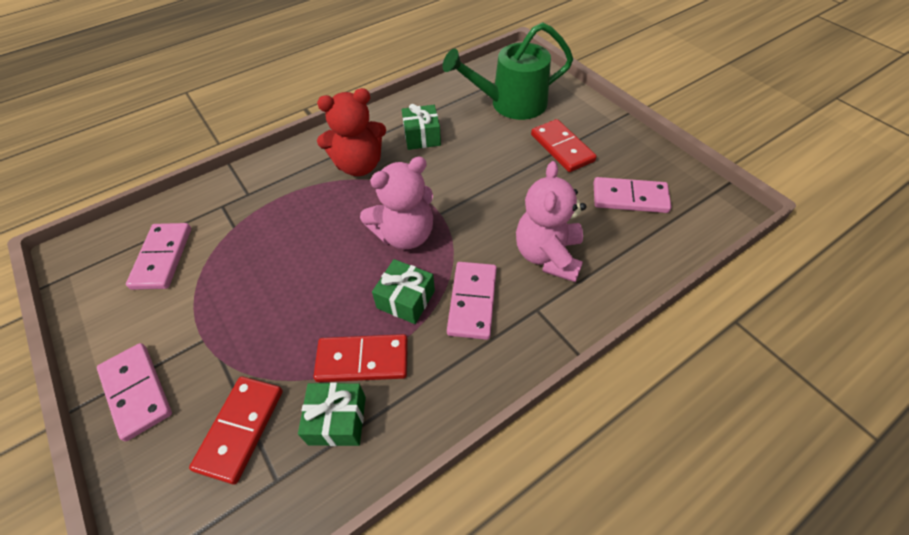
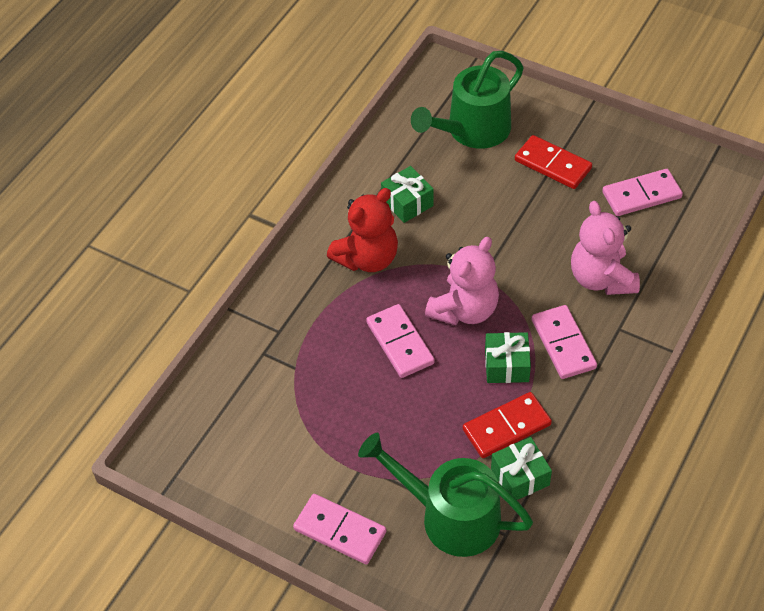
camera: 25 degrees left, 0 degrees up
(162, 258) = (253, 423): pink domino -> pink domino (400, 343)
(240, 429) = (449, 516): red domino -> green watering can

